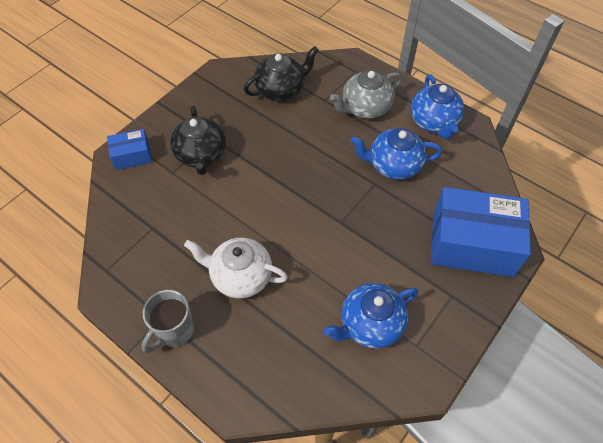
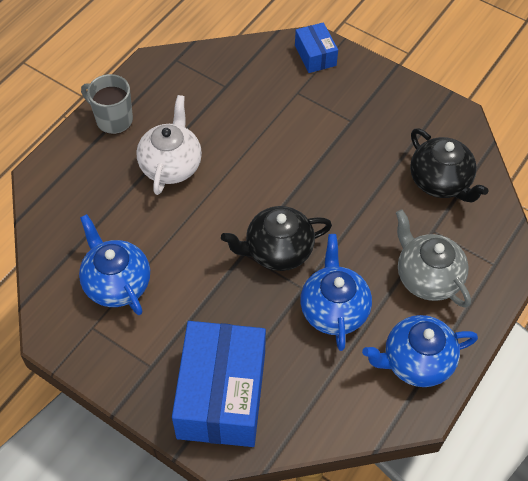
camera: 85 degrees right, 0 degrees up
(201, 155) = (324, 114): black teapot -> black teapot (277, 251)

